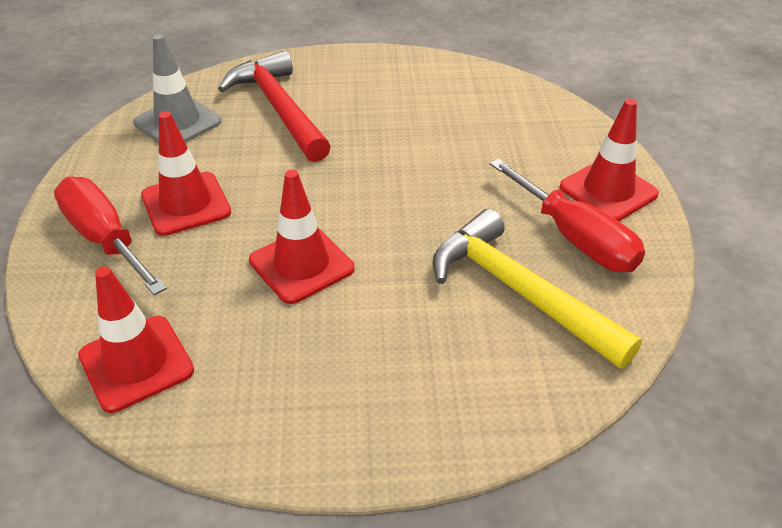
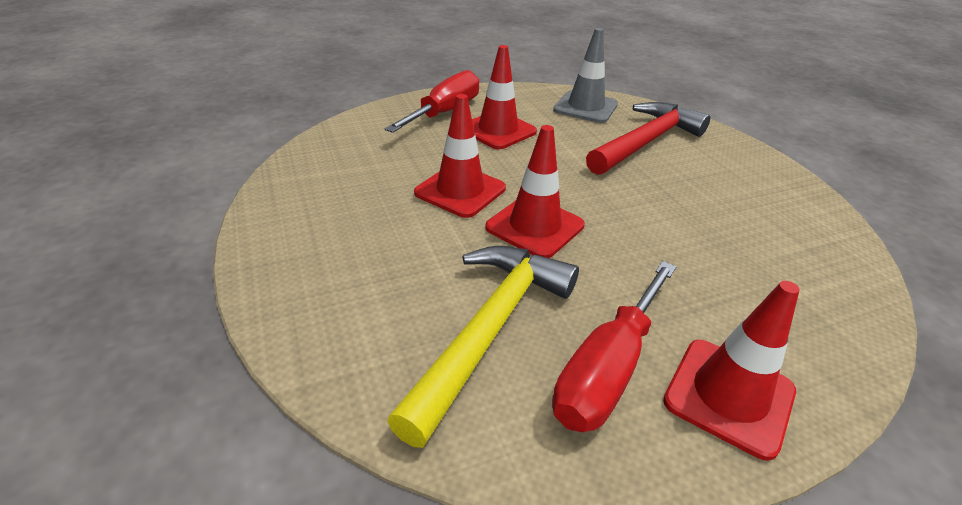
camera: 70 degrees right, 5 degrees down
(136, 363) = (337, 148): red traffic cone -> red traffic cone (535, 226)

